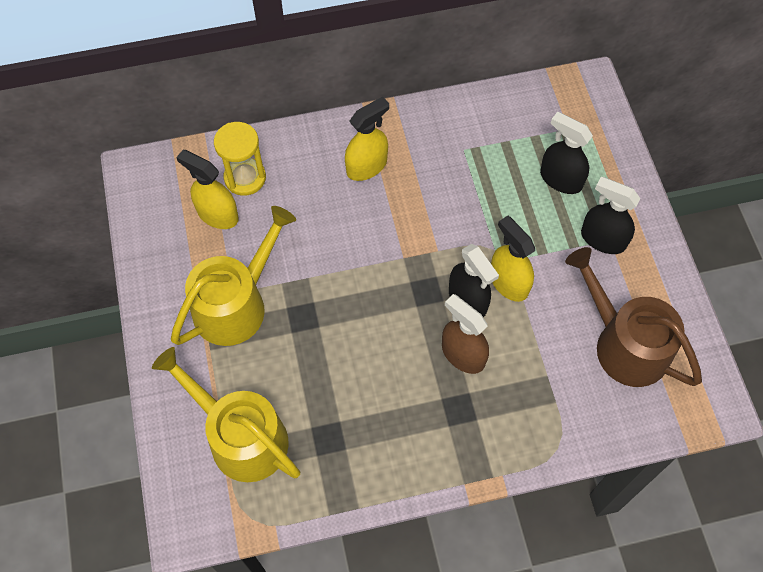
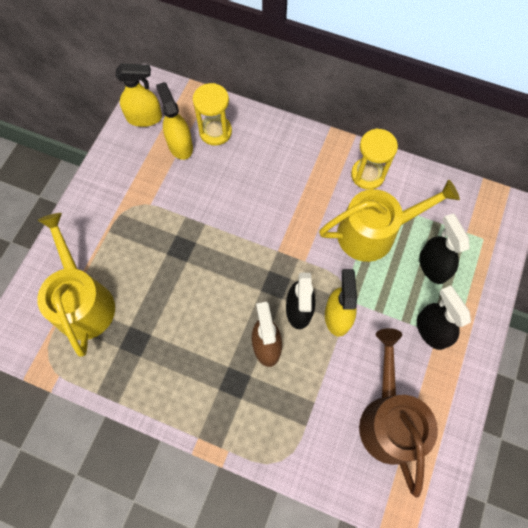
camera: 35 degrees right, 5 degrees up
(236, 304) = (146, 212): yellow watering can -> yellow watering can (373, 232)
(367, 166) = (301, 172): yellow spray bottle -> yellow spray bottle (144, 118)
(435, 129) = (367, 175): none -> yellow hourglass

